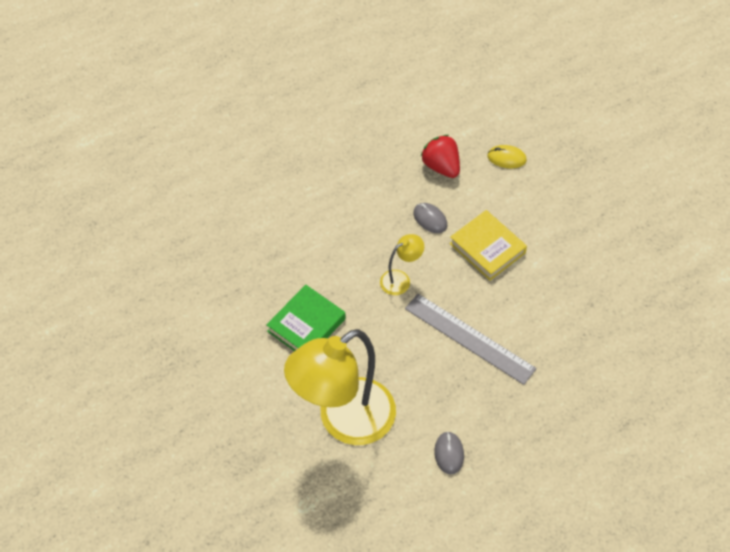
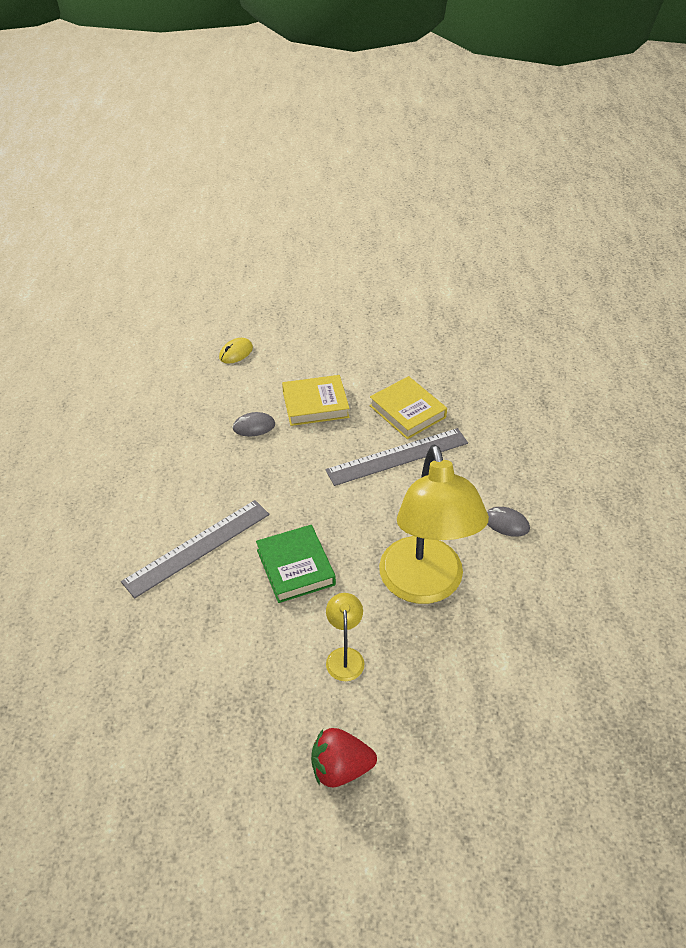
camera: 60 degrees left, 10 degrees down
(284, 252) = (197, 547): none -> grey ruler
(400, 279) = (300, 474): yellow lamp -> yellow lamp (344, 656)
(441, 166) = (206, 395): red strawberry -> red strawberry (340, 768)
(529, 320) = (407, 411): none -> yellow book

